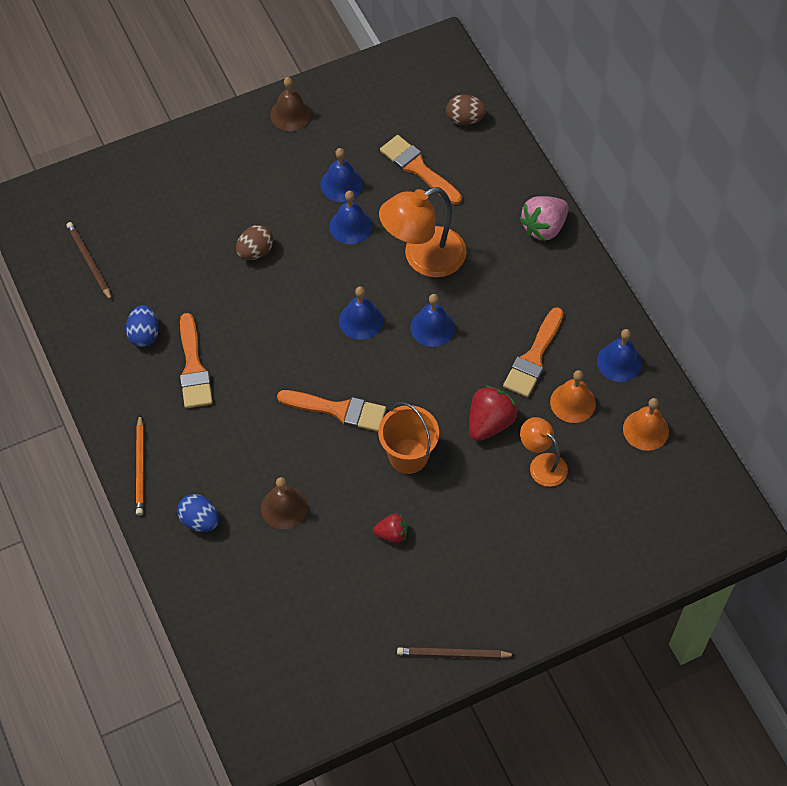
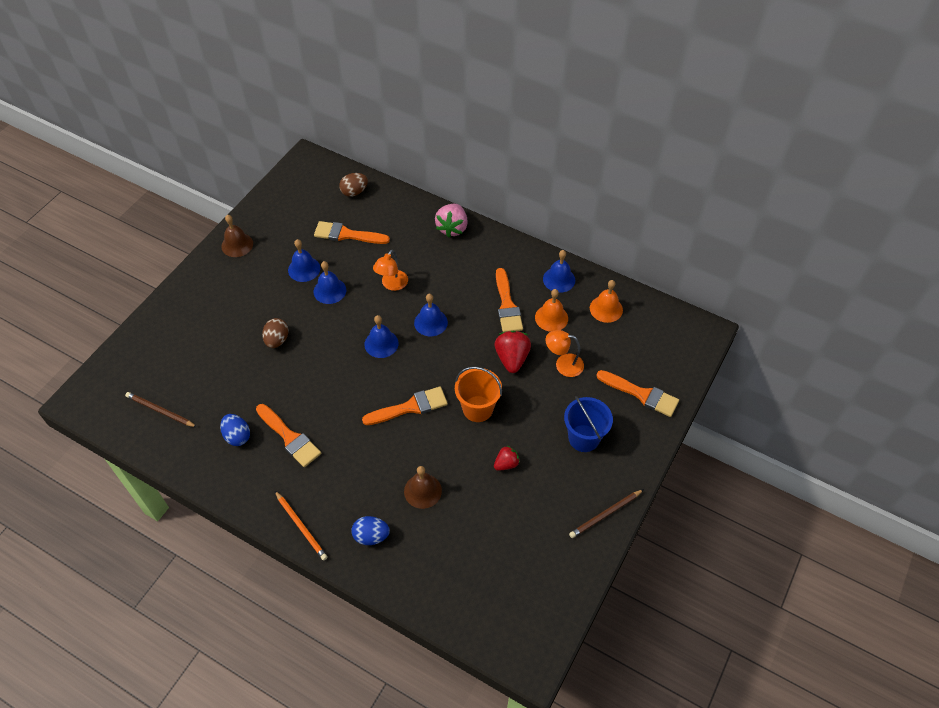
camera: 35 degrees left, 5 degrees down
(423, 258) = (392, 284): orange lamp -> orange lamp, size x0.57
(497, 559) = (583, 438): none -> blue bucket
(603, 552) = (641, 394): none -> orange brush

